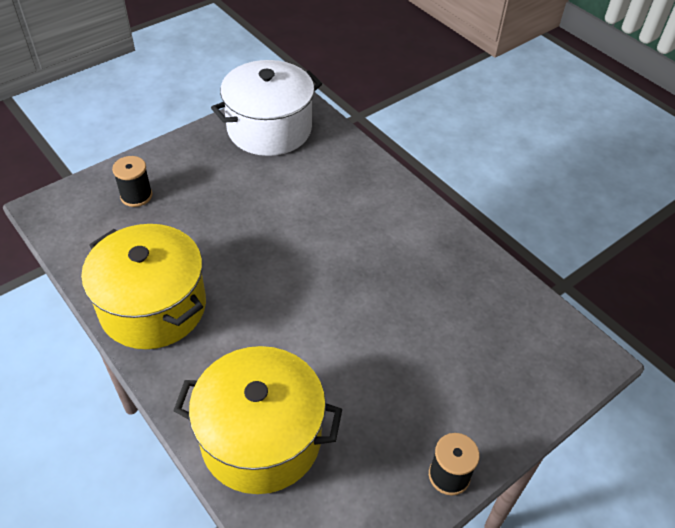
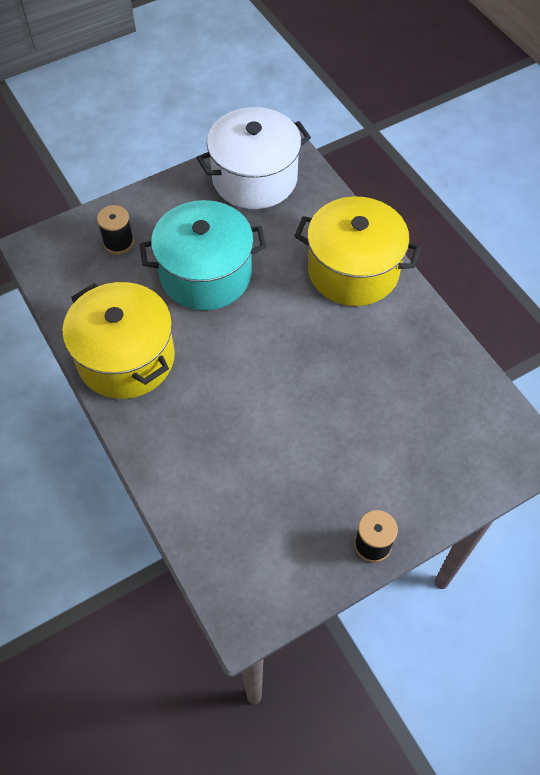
camera: 10 degrees right, 10 degrees up
(230, 218) = (206, 274): none -> turquoise pot
(261, 438) = (210, 492): yellow pot -> yellow pot (353, 270)

